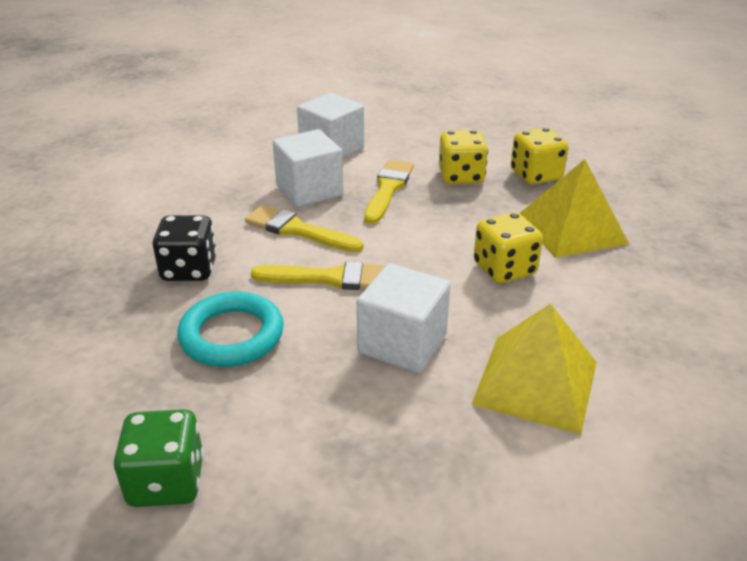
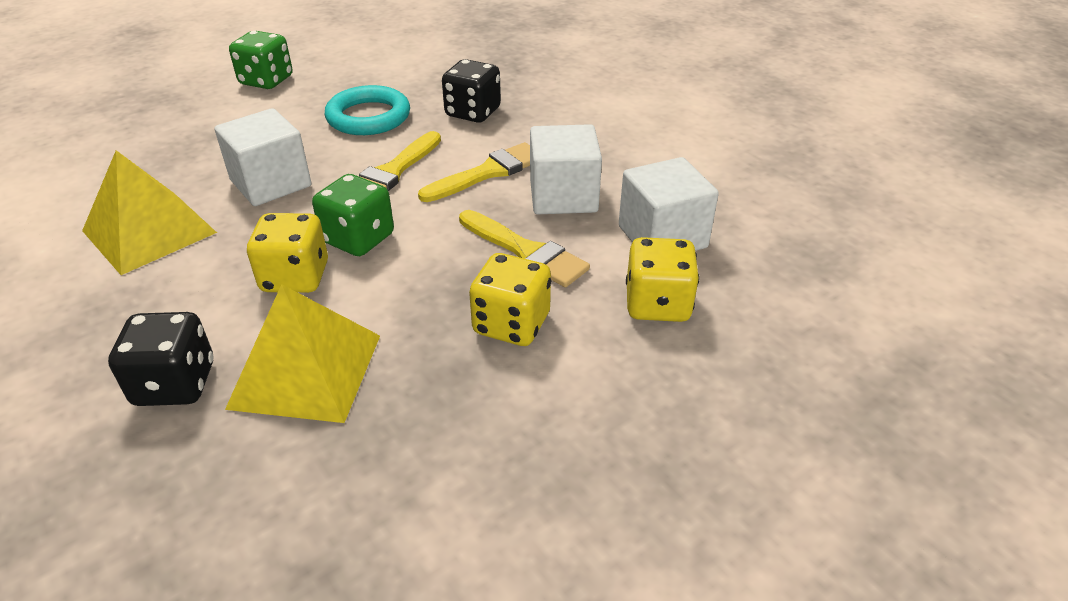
camera: 115 degrees right, 5 degrees up
(436, 259) = (358, 239): none -> green dice
(536, 175) = (459, 406): yellow dice -> yellow dice (657, 304)
(639, 271) = (175, 384): none -> black dice

